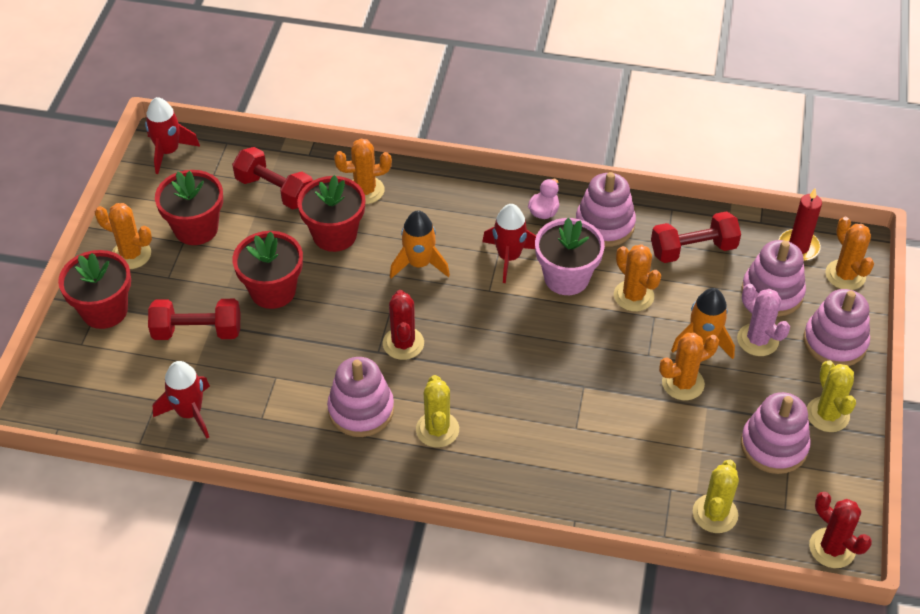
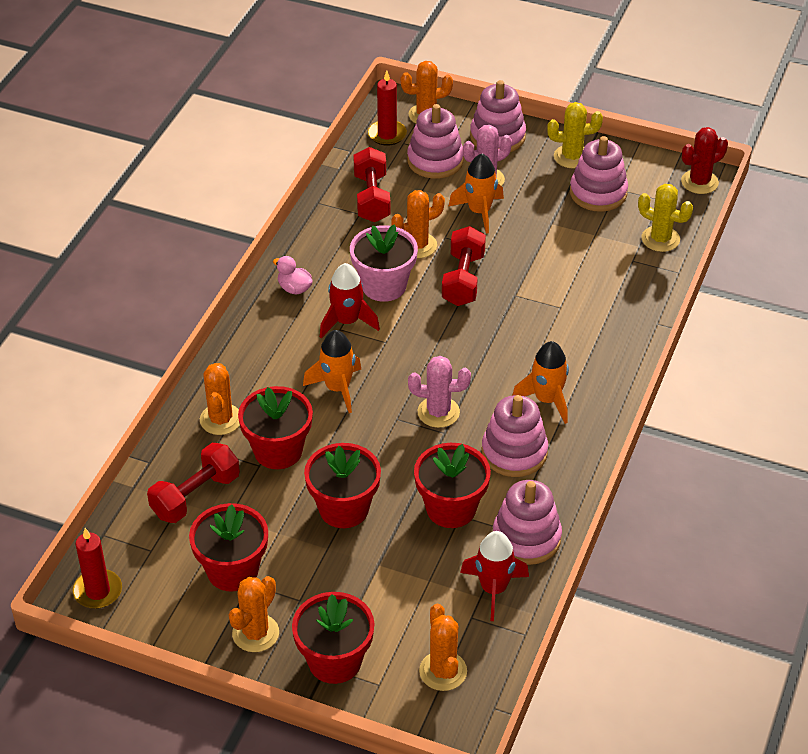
camera: 80 degrees left, 5 degrees down
(168, 151) = (98, 591): red rocket -> red candle
(197, 331) = (385, 577): red dumbbell -> red dumbbell (463, 279)
(283, 369) = (451, 508): none -> red flower pot
(403, 343) = (438, 412): red cactus -> pink cactus
(437, 429) = (547, 400): yellow cactus -> orange rocket
(604, 225) = (324, 249): pink stacking toy -> pink stacking toy (526, 538)
(683, 383) = (524, 233): orange cactus -> orange cactus (443, 671)

